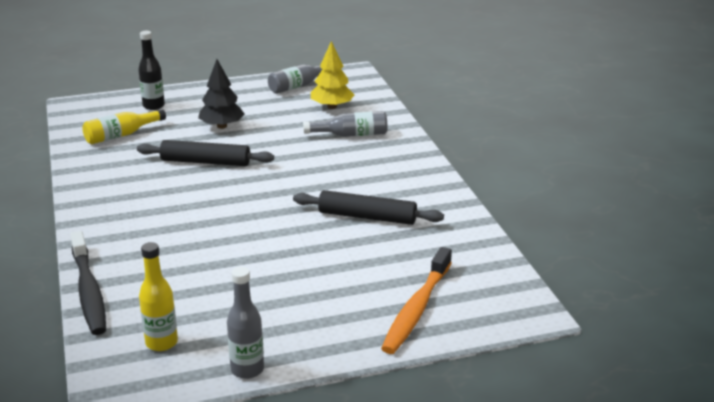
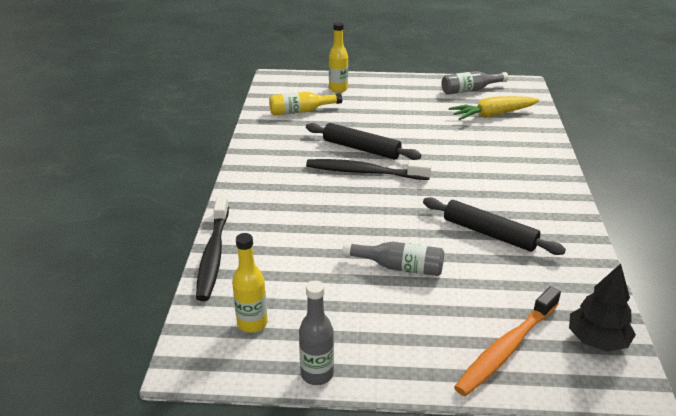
camera: 20 degrees right, 5 degrees up
(153, 106) = (338, 89): black bottle -> yellow bottle
(218, 184) = (364, 172): none -> black toothbrush
(222, 126) = (388, 117): black tree -> black tree (597, 340)
(332, 107) = (493, 115): yellow tree -> yellow carrot
(351, 135) = (502, 146): grey bottle -> grey bottle (399, 267)

